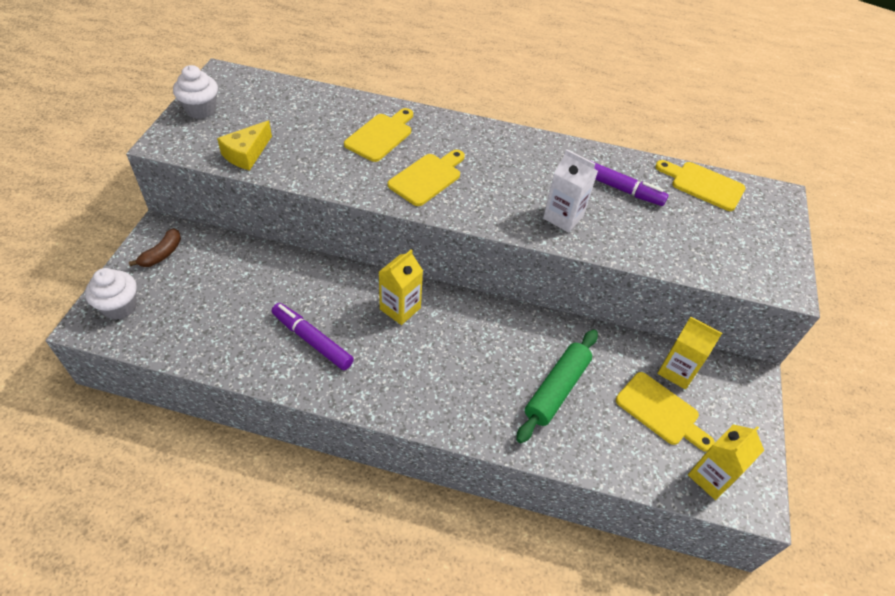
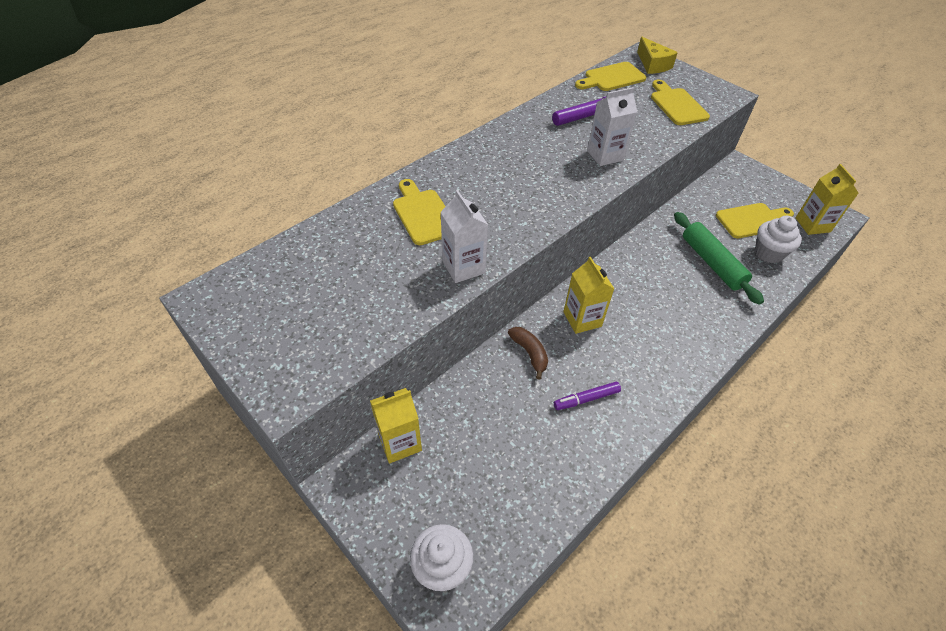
camera: 55 degrees left, 0 degrees up
(162, 254) = (385, 493): brown banana -> brown banana (529, 353)
(201, 110) = (255, 339): white cupcake -> white cupcake (768, 253)
(246, 154) = (370, 324): yellow cheese -> yellow cheese (653, 64)
(312, 340) = (586, 399): purple marker -> purple marker, size x0.65
(338, 178) = (463, 267): none -> white carton
(427, 178) = (505, 208): yellow cutting board -> yellow cutting board (677, 105)
(677, 371) = (721, 195): yellow carton -> yellow carton (400, 442)

